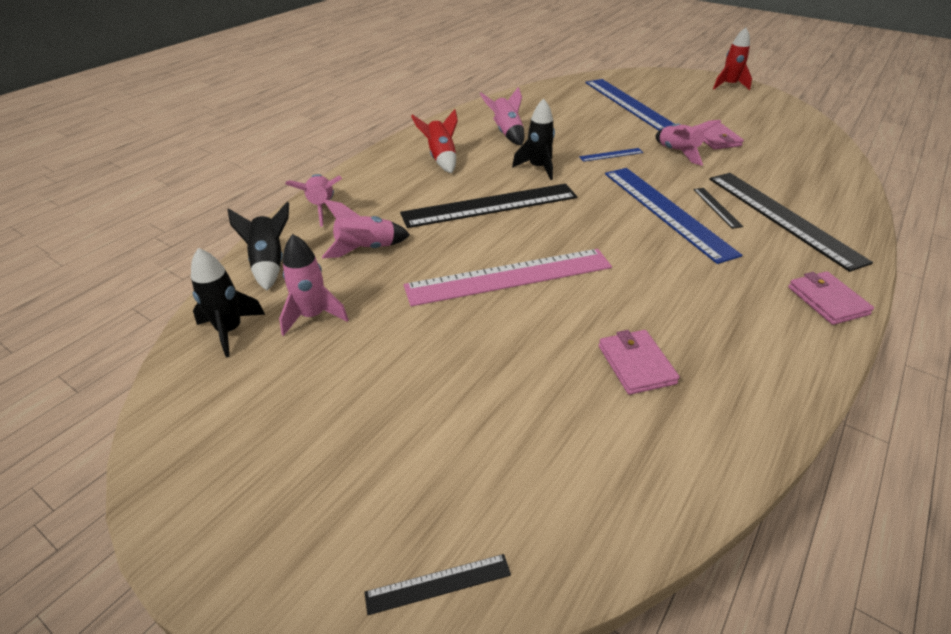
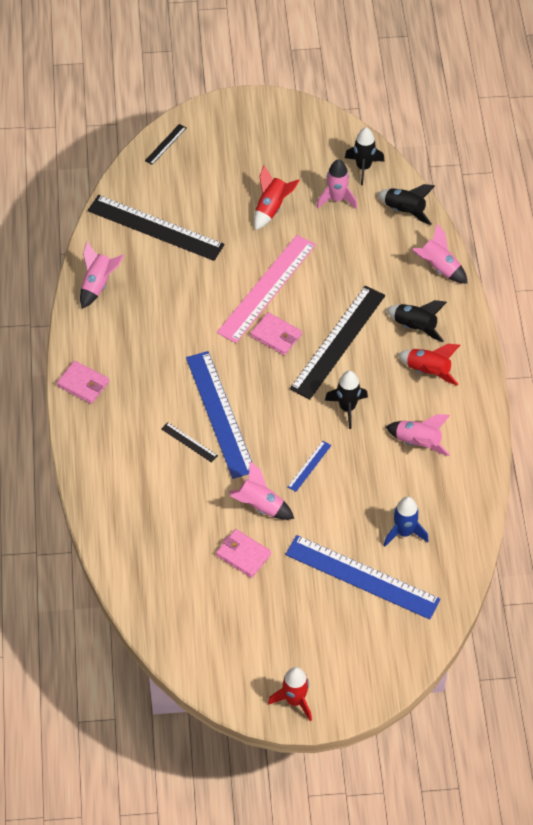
camera: 140 degrees right, 15 degrees up
(366, 249) = (367, 255): pink rocket -> pink rocket (98, 284)
(399, 353) = (271, 208): none -> red rocket
(409, 184) = (415, 327): none -> black rocket
(574, 107) = (404, 532): none -> blue rocket
(636, 364) = (158, 273): pink wallet -> pink wallet (276, 335)
(666, 211) = (220, 414): blue ruler -> blue ruler turned 45 degrees clockwise
(782, 217) = (140, 459): black ruler -> black ruler (155, 228)

